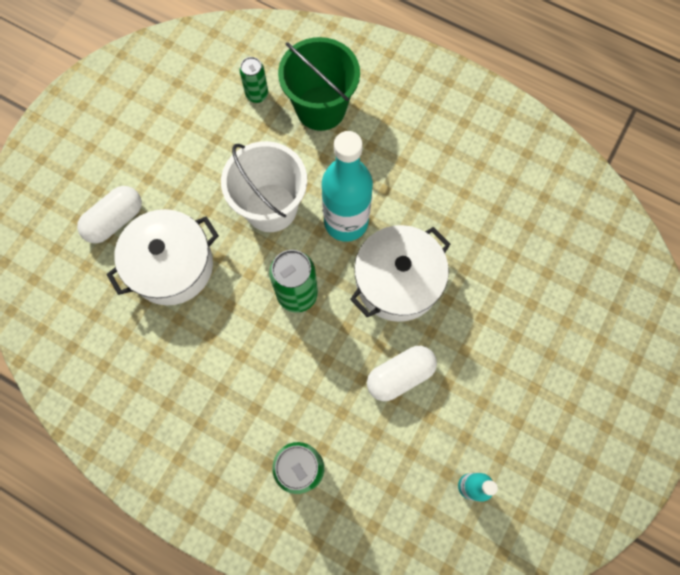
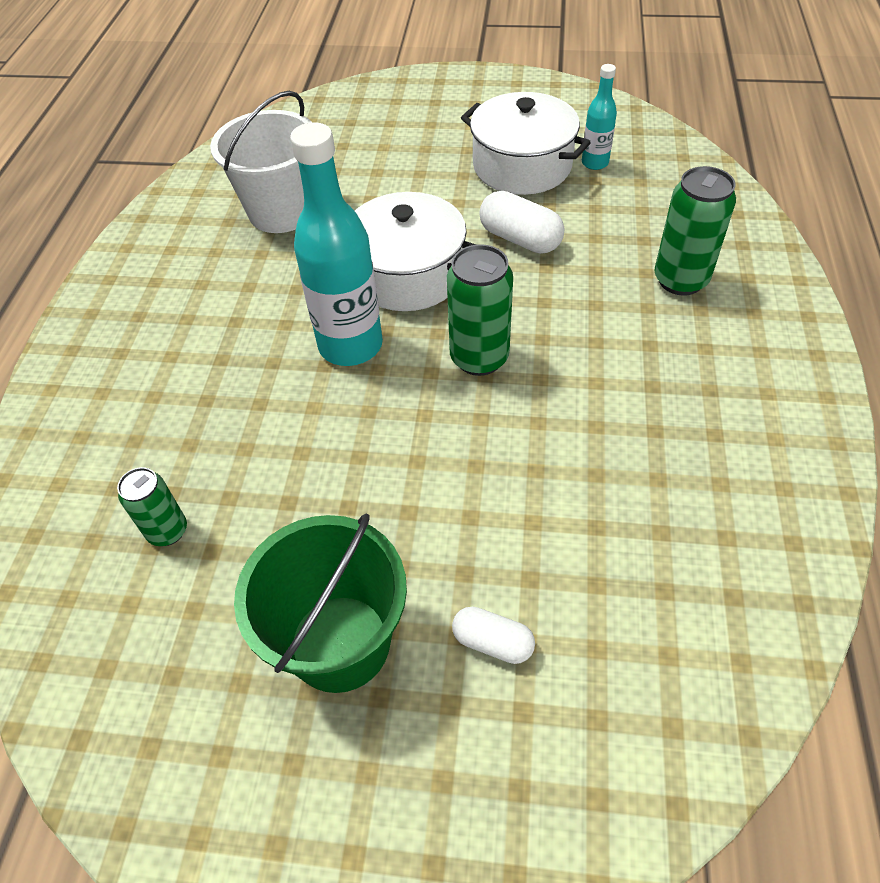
camera: 110 degrees left, 20 degrees down
(115, 220) = (492, 642): white capsule -> white capsule, size x0.63
(172, 266) = (523, 518): white pot -> white pot (522, 166)
(271, 207) = (367, 433): white bucket -> white bucket (281, 211)
(321, 108) = (172, 436): green bucket -> green bucket (340, 642)

